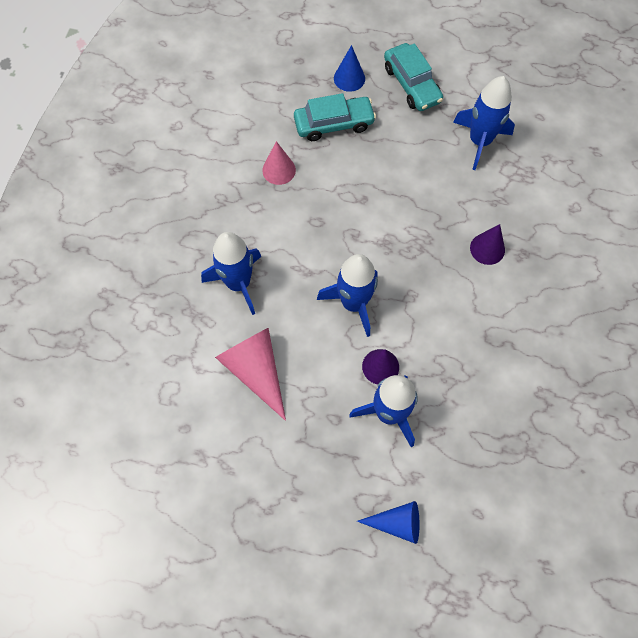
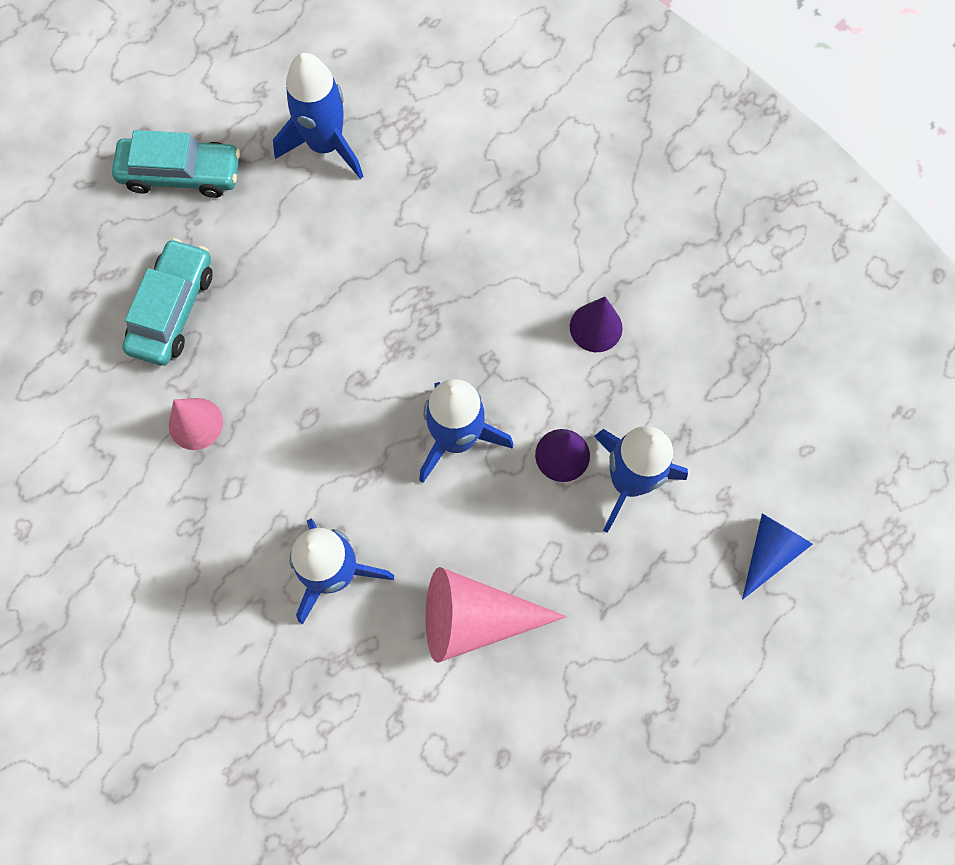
camera: 60 degrees left, 5 degrees up
(349, 78) = (114, 247): blue cone -> none
(487, 249) = (482, 230): purple cone -> purple cone (596, 327)

